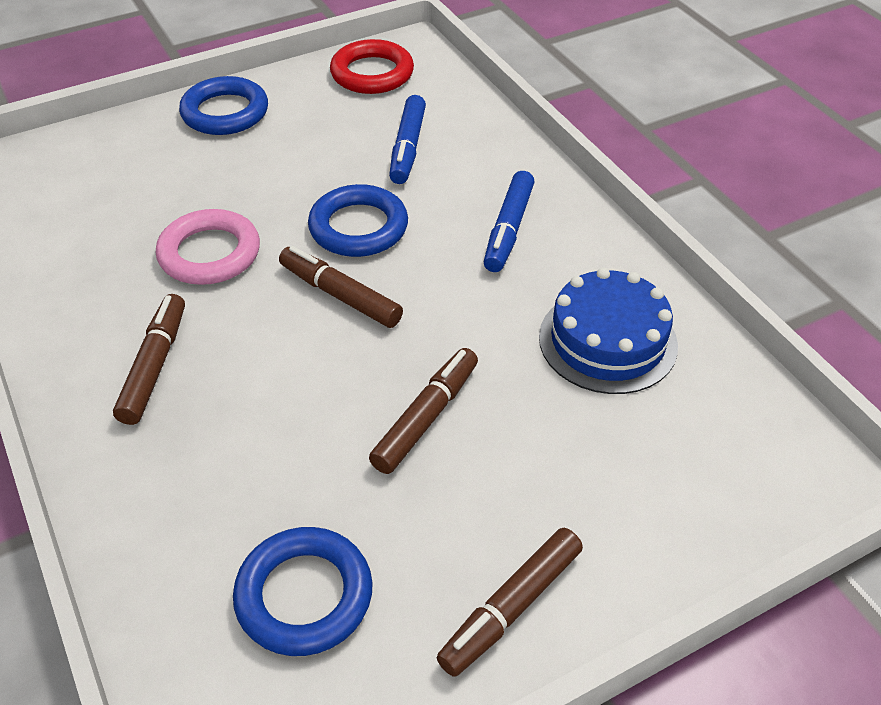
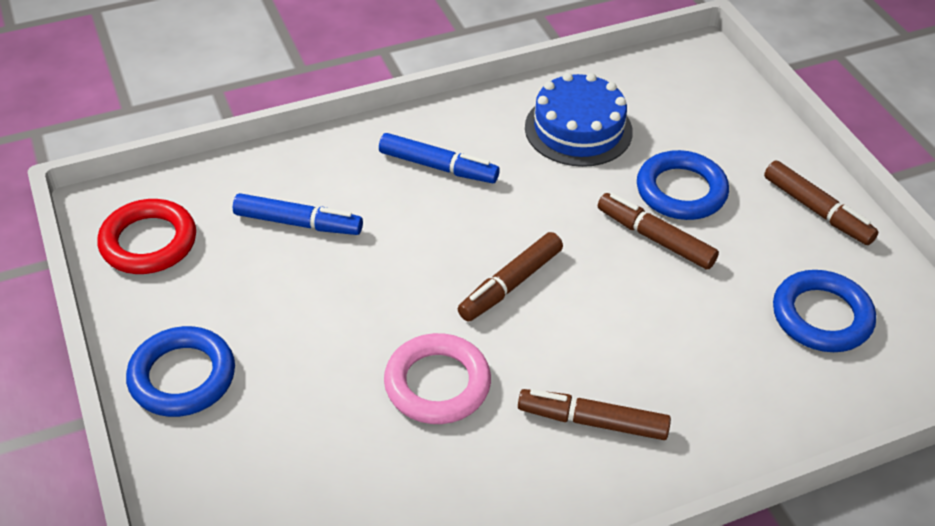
camera: 85 degrees left, 0 degrees up
(358, 227) = (417, 267): blue ring -> blue ring (681, 191)

